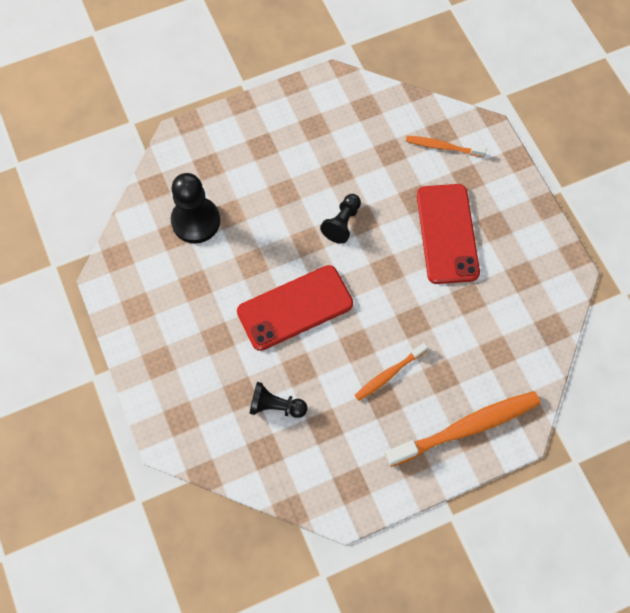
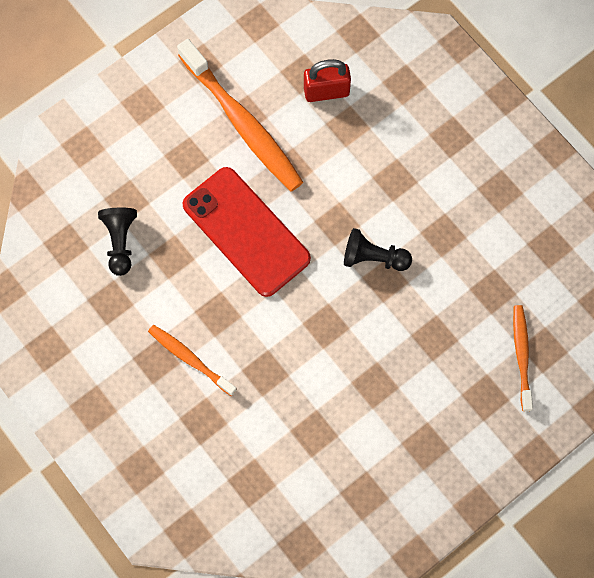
camera: 75 degrees right, 5 degrees up
(196, 221) = (326, 91): black pawn -> red padlock
(447, 233) = (396, 387): red phone -> none
(466, 428) = (145, 464): orange toothbrush -> orange toothbrush (242, 123)

